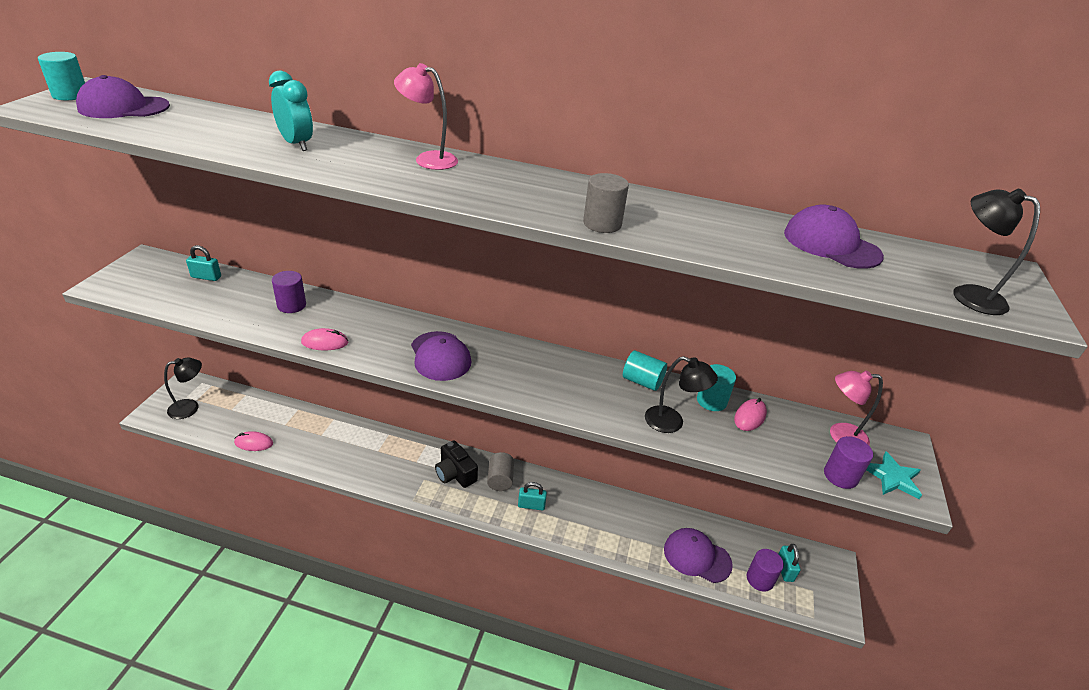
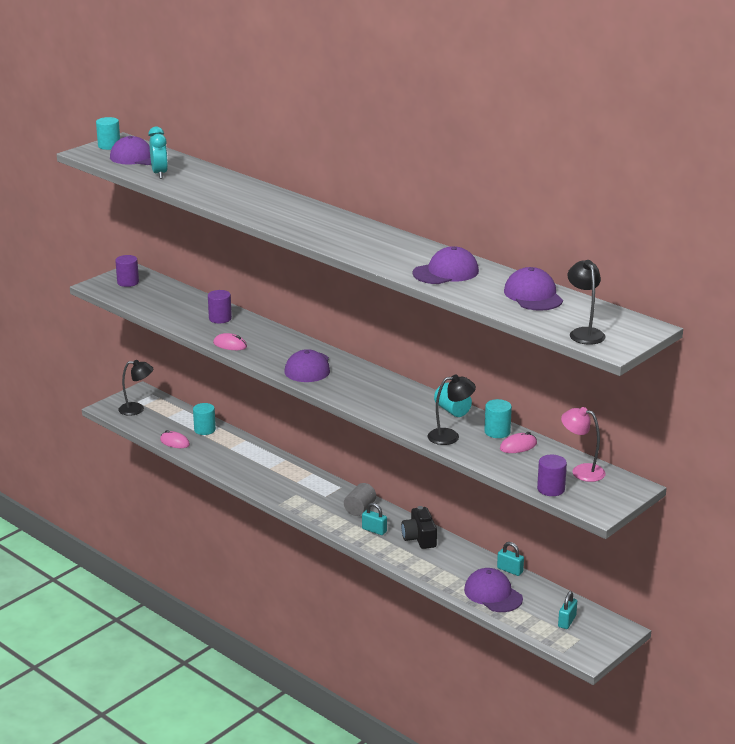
camera: 30 degrees right, 10 degrees down
(206, 277) = (169, 290): turquoise padlock -> turquoise padlock (510, 570)
(281, 416) = (204, 430): none -> turquoise cylinder
(296, 144) = (231, 192): turquoise clock -> turquoise clock (160, 174)
(428, 159) = (310, 211): pink lamp -> none
(455, 474) = (324, 496): black camera -> black camera (419, 538)
(602, 224) = (385, 263): grey cylinder -> none
(672, 422) = (450, 436): black lamp -> black lamp turned 60 degrees counterclockwise
(691, 226) = (446, 272): none -> purple cap
(760, 579) = (537, 620): purple cylinder -> purple cylinder (128, 282)
(892, 477) = (593, 499): turquoise star -> none

